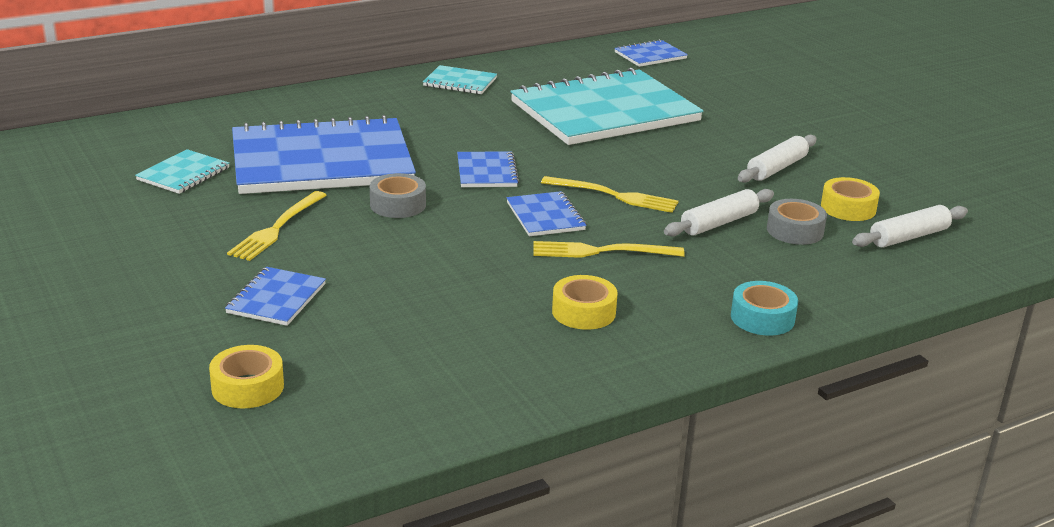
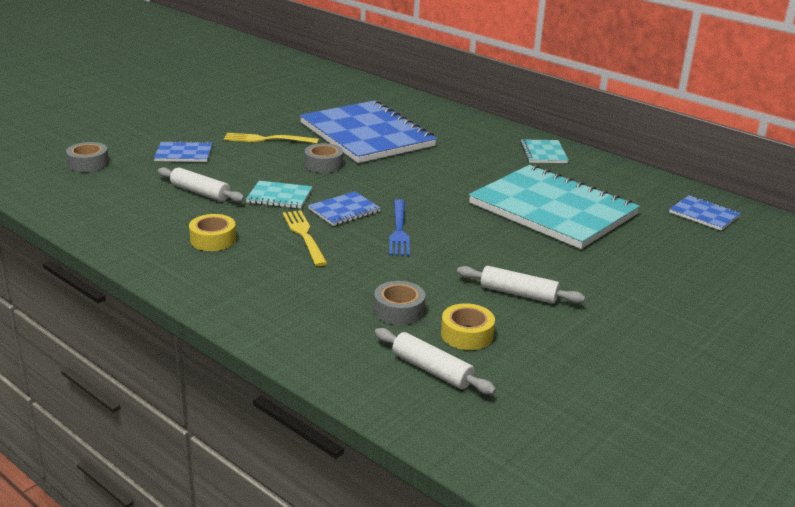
camera: 70 degrees right, 0 degrees up
(183, 174) = (317, 106): turquoise notebook -> turquoise notebook (279, 196)
(247, 387) = (88, 163): yellow tape -> grey tape
(487, 172) = (398, 183): blue notebook -> none
(615, 196) = (399, 231): yellow fork -> blue fork
(719, 223) = (386, 276): white rolling pin -> white rolling pin (200, 192)
(762, 318) = (239, 306): turquoise tape -> none

